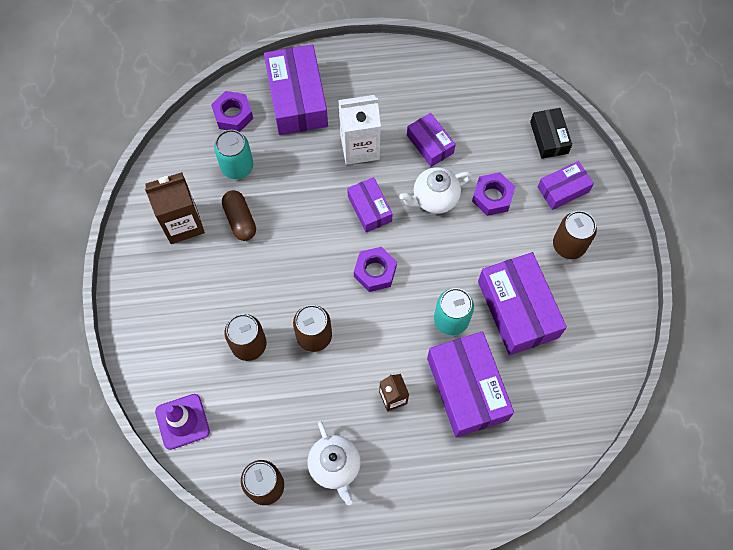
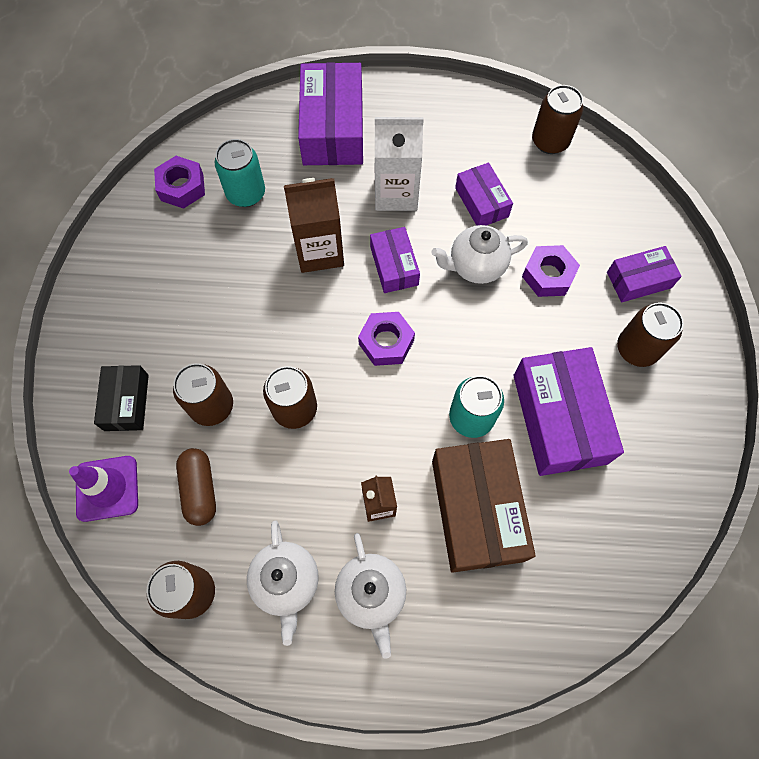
camera: 10 degrees right, 0 degrees up
(183, 223) = (166, 248): brown carton -> brown carton (319, 251)
(233, 115) = (254, 135): purple nut -> purple nut (182, 187)
(240, 220) = (235, 255): brown capsule -> brown capsule (200, 489)
(399, 463) = (371, 594): none -> white teapot
(467, 388) = (477, 510): purple box -> brown box
(476, 83) = (550, 141): none -> brown can
(549, 137) = (629, 216): black box -> black box (126, 402)

